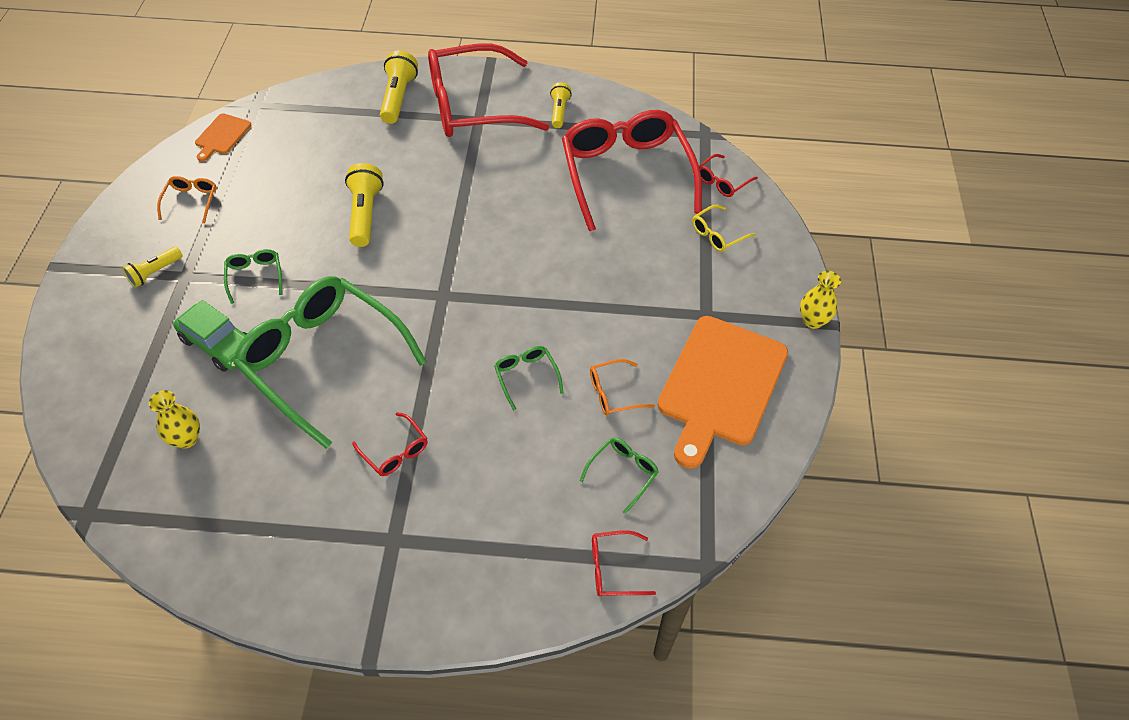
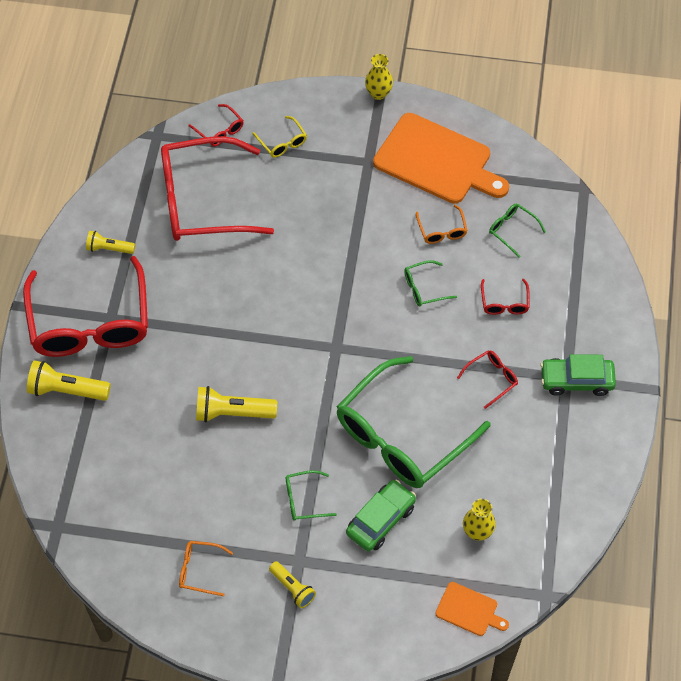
camera: 85 degrees left, 5 degrees up
(222, 136) = (104, 554): orange cutting board -> orange cutting board (469, 610)
(388, 552) = (576, 380): none -> green car
(613, 568) = (586, 242): red glasses -> red glasses (504, 303)

